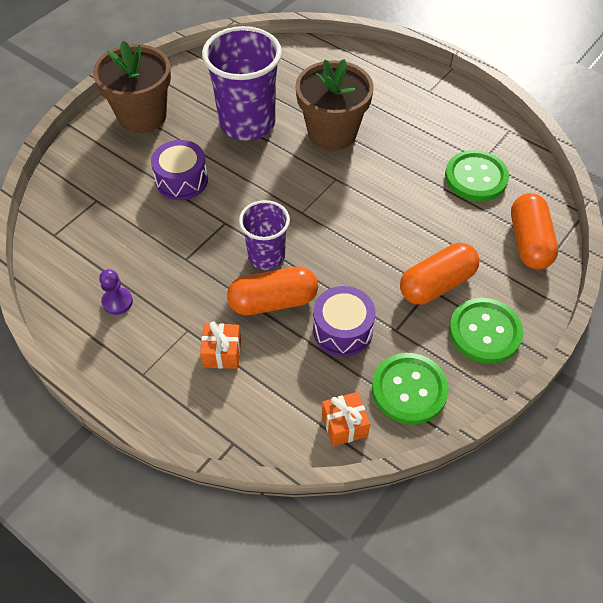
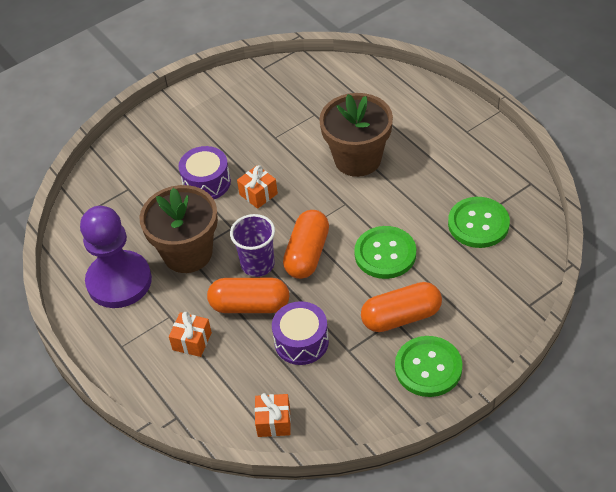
camera: 20 degrees right, 5 degrees down
(117, 302) = (119, 281): purple pawn -> purple pawn, size x2.44
(142, 116) = (191, 117): brown flower pot -> brown flower pot (187, 253)
(241, 183) = (258, 194): none -> orange gift
(247, 123) = (282, 138): purple cup -> none
(409, 389) = (340, 404): green button -> green button (385, 254)
(529, 242) = (504, 294): orange capsule -> orange capsule (307, 254)

